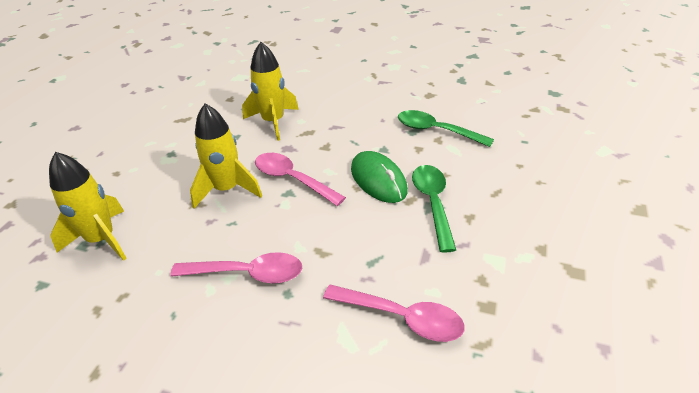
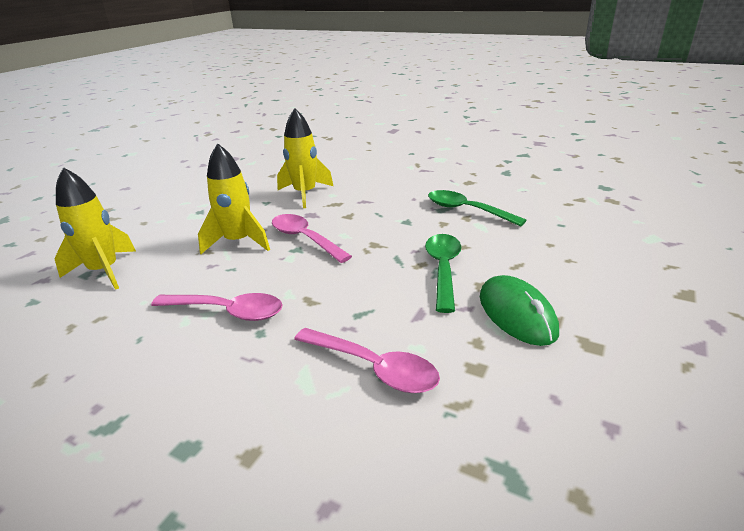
camera: 10 degrees right, 10 degrees down
(378, 180) = (392, 245): green mouse -> green mouse (517, 314)

